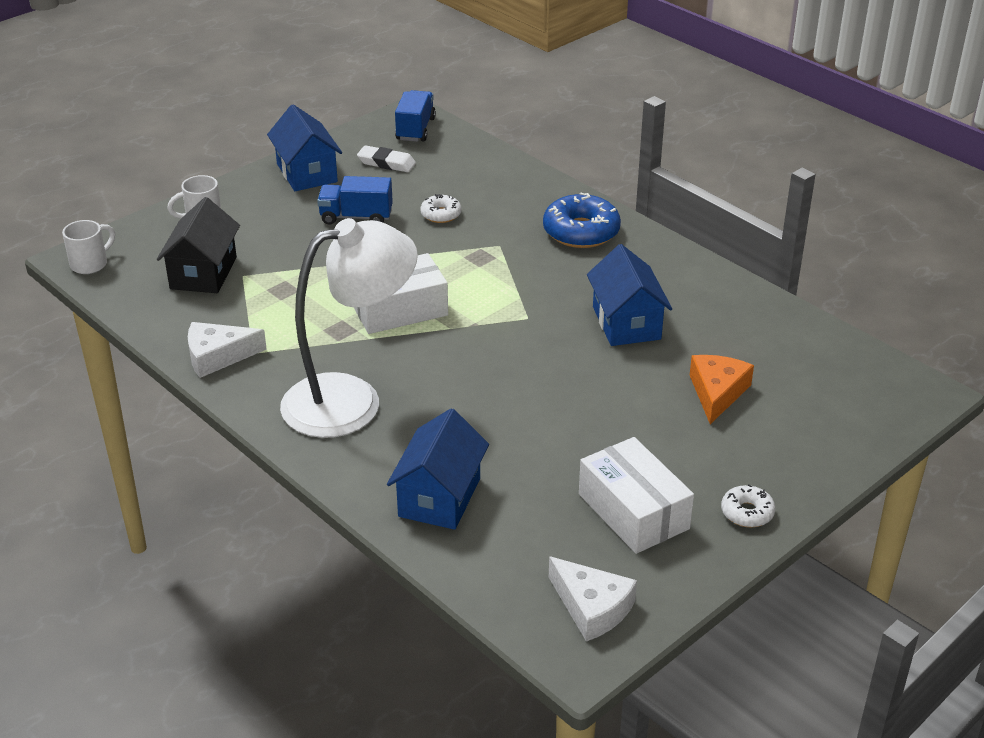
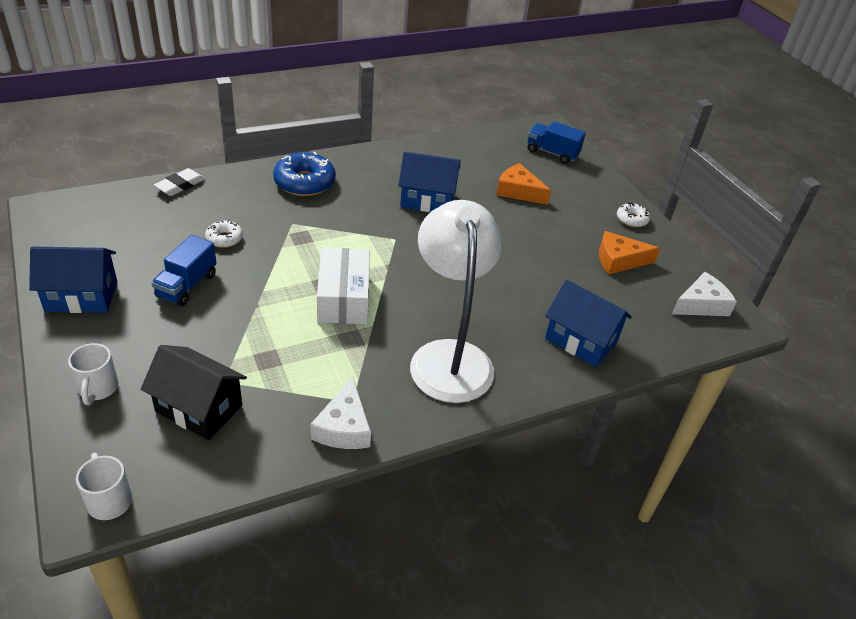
camera: 75 degrees left, 5 degrees up
(386, 163) = (114, 245): white eraser -> white eraser (180, 185)
(415, 129) = (74, 213): blue truck -> blue truck (552, 153)
(633, 511) = (619, 260): white box -> orange cheese

